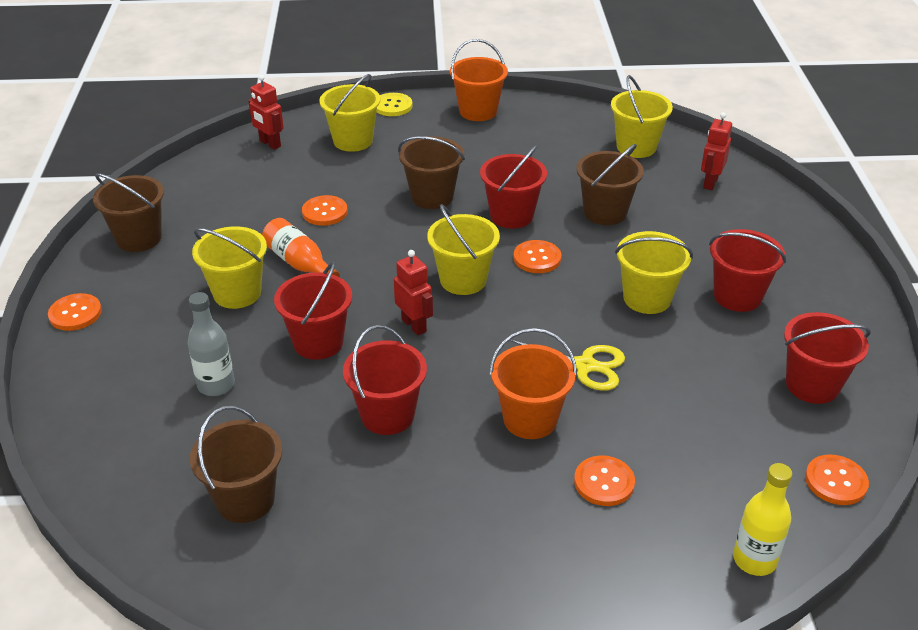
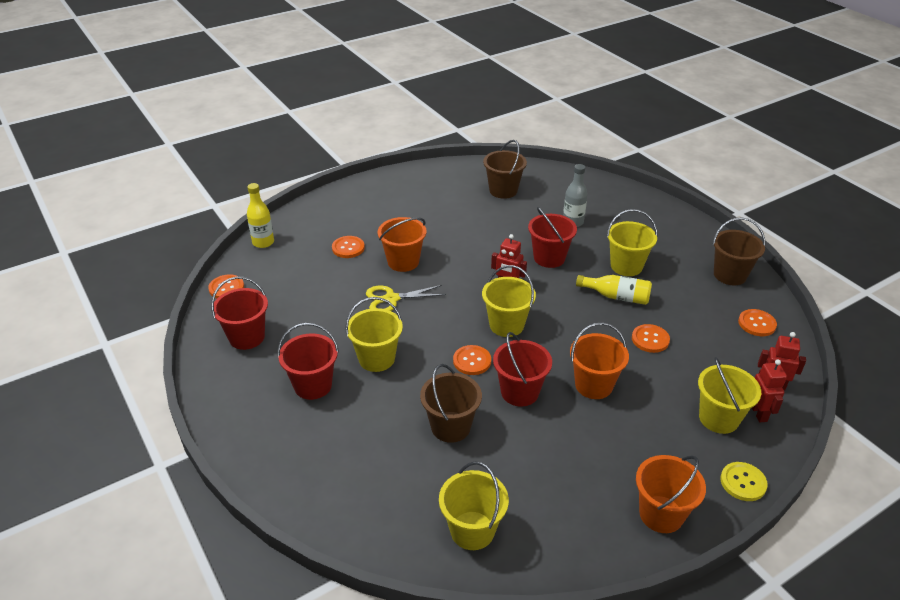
camera: 150 degrees right, 0 degrees up
(75, 313) = (689, 226): orange button -> orange button (757, 324)
(299, 263) = (616, 296): orange bottle -> yellow bottle
(387, 415) = (476, 239): red bucket -> none
(432, 197) = (593, 385): brown bucket -> orange bucket
(710, 183) = (377, 507): red robot -> red robot (759, 413)

